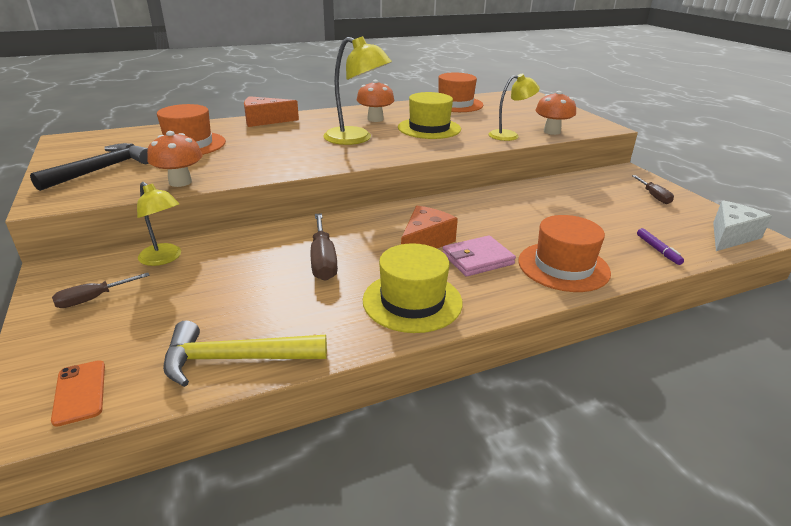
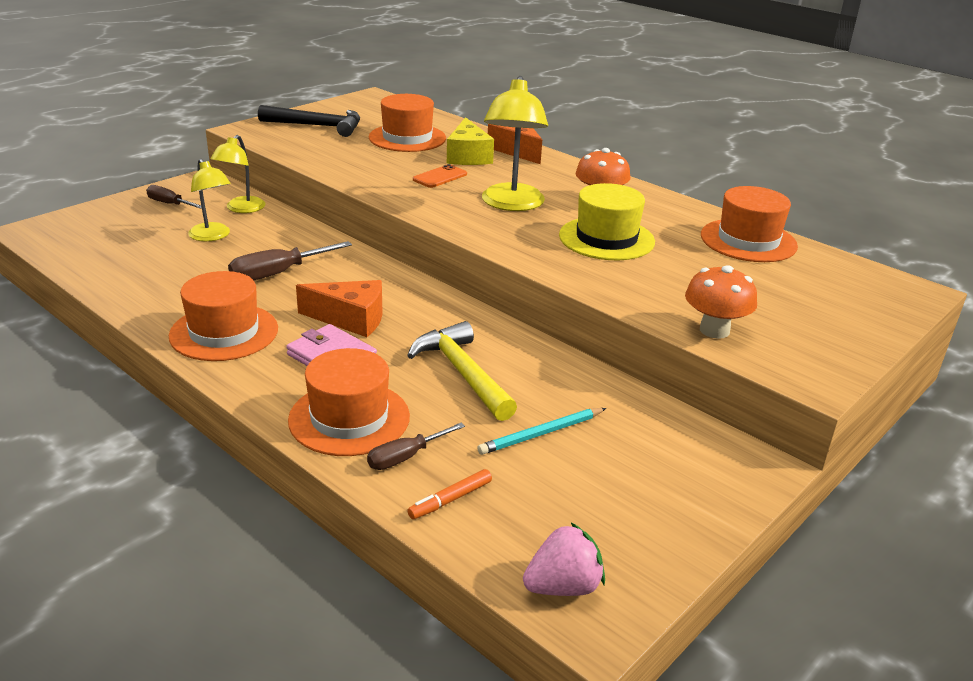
camera: 65 degrees right, 0 degrees up
(80, 392) = (61, 235): orange phone -> orange phone (440, 177)
(180, 182) = (314, 158): orange mushroom -> none
(235, 359) = (109, 274): yellow hammer -> yellow hammer (462, 373)
(256, 134) = (468, 156): none -> yellow cheese
(412, 301) = (224, 332): yellow hat -> orange hat
(509, 135) = (648, 297): yellow lamp -> yellow lamp (212, 236)
(592, 211) = (541, 434): none -> turquoise pencil
(653, 196) = (665, 498): brown screwdriver -> brown screwdriver (406, 457)
(658, 250) = (450, 500): purple marker -> orange marker
(730, 236) = (563, 586): white cheese -> pink strawberry

